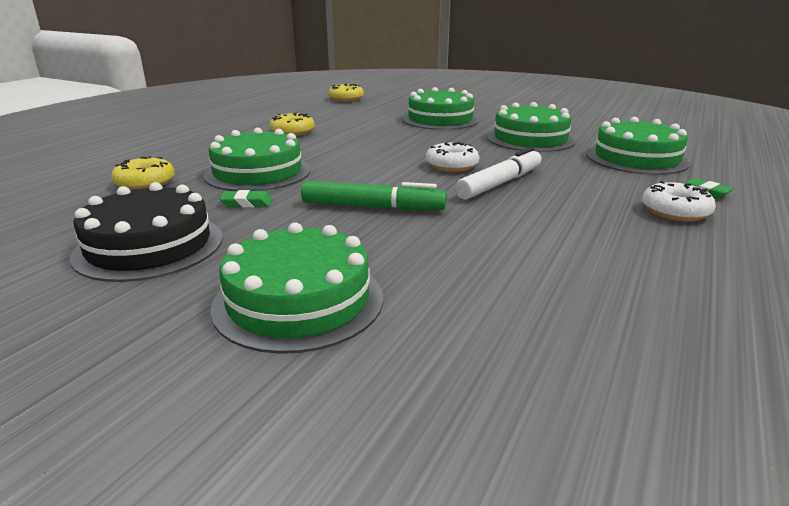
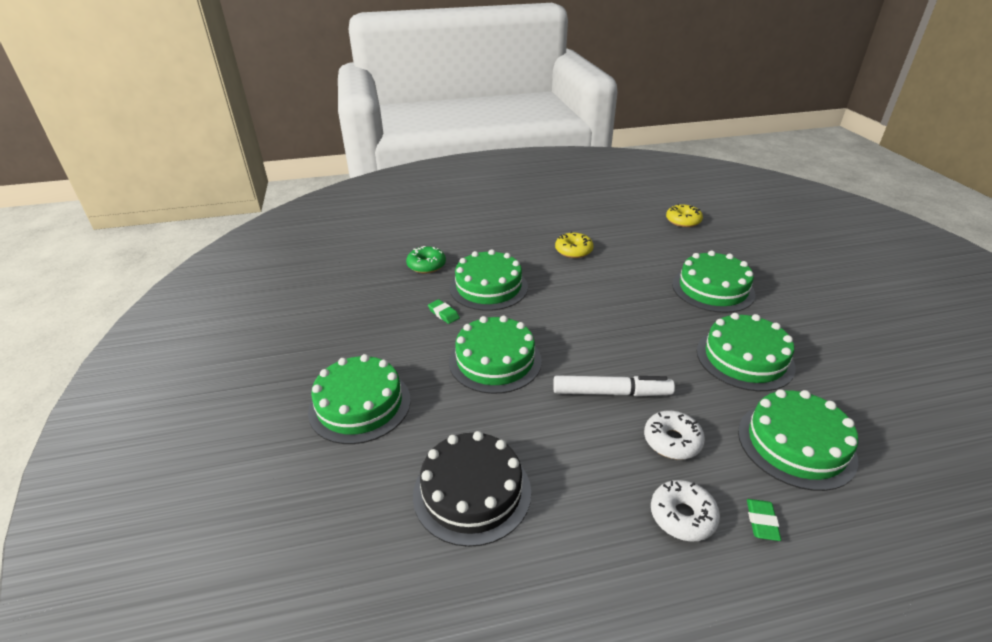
camera: 50 degrees right, 10 degrees up
(145, 183) = (426, 265): yellow donut -> green donut
(149, 246) = (364, 322): black cake -> black cake (472, 492)
(372, 207) = (495, 361): green marker -> green cake
(451, 165) = (614, 352): white donut -> white donut (672, 441)

